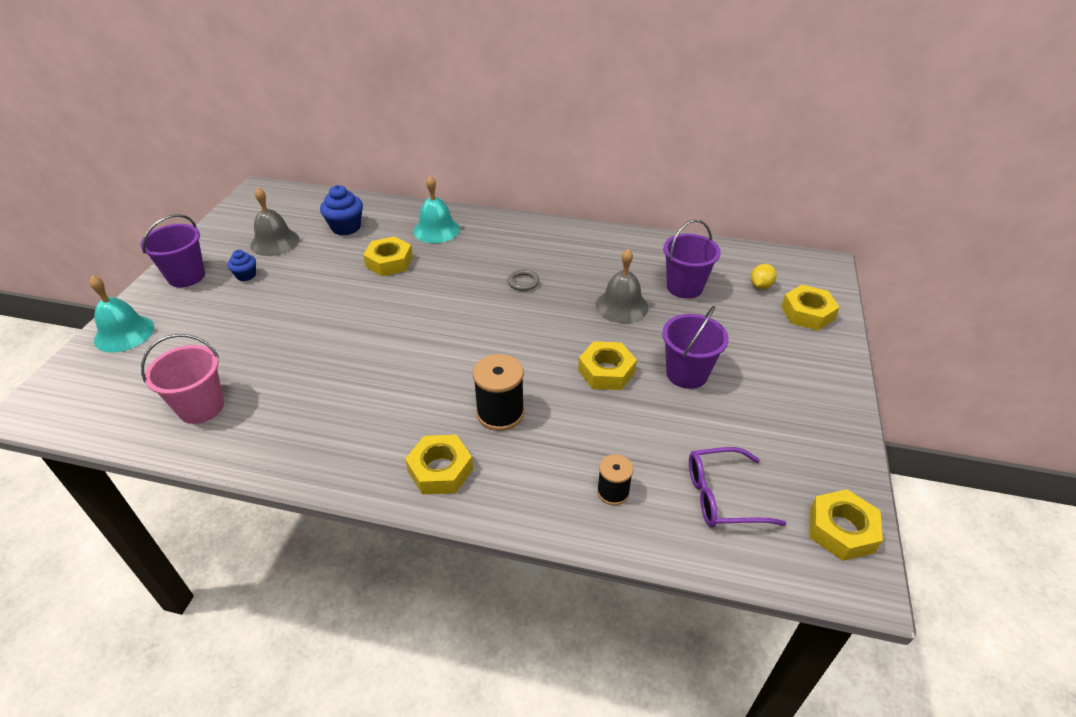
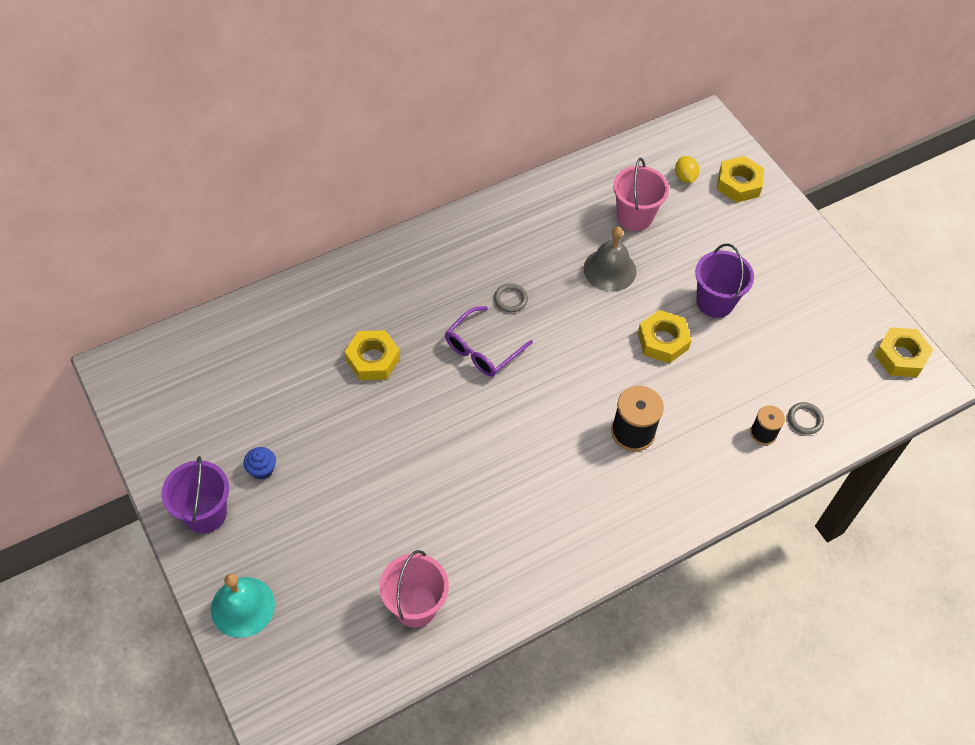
camera: 45 degrees left, 15 degrees up
(275, 242) = (233, 415): grey bell -> none
(346, 227) = (277, 350): blue cupcake -> none
(436, 230) = (367, 293): turquoise bell -> none
(440, 470) = (647, 506): yellow nut -> none
(668, 510) = (804, 419): none -> grey ring
(684, 287) = (634, 217): purple bucket -> pink bucket
(722, 496) = (823, 385): purple glasses -> purple glasses (482, 349)

